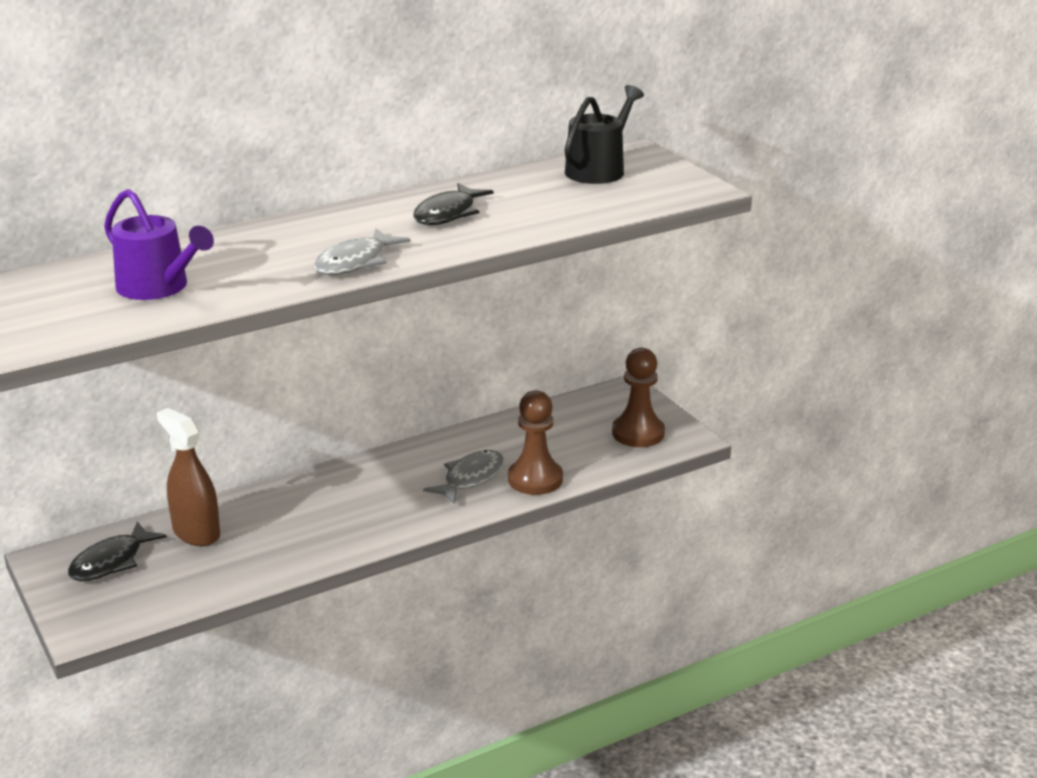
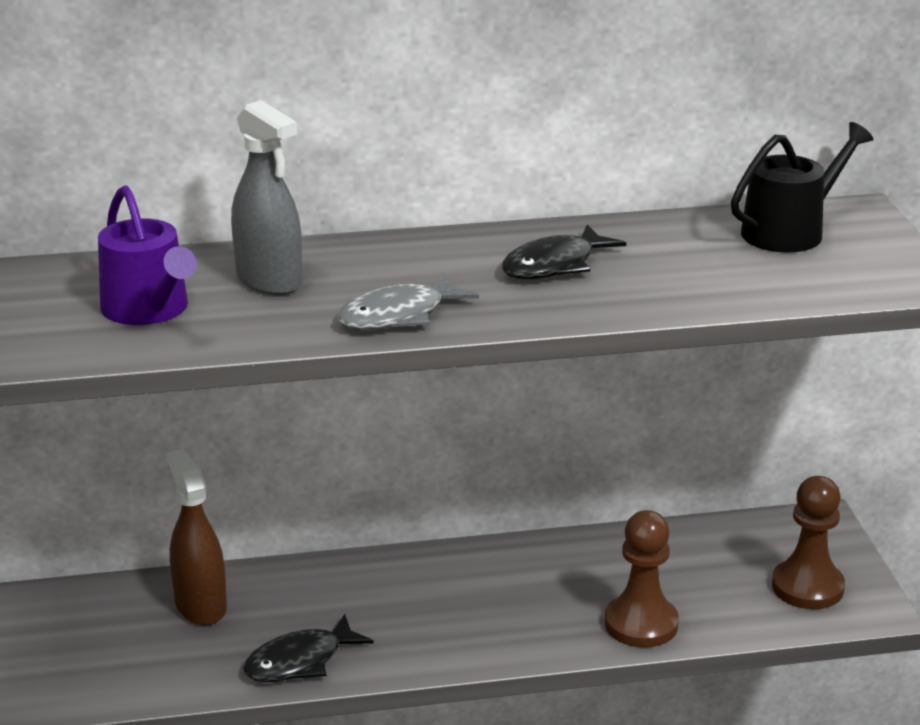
camera: 20 degrees right, 0 degrees up
(111, 562) = (90, 621): black fish -> black fish (300, 661)
(240, 254) = (269, 281): none -> grey spray bottle
(470, 478) = (559, 605): grey fish -> none

